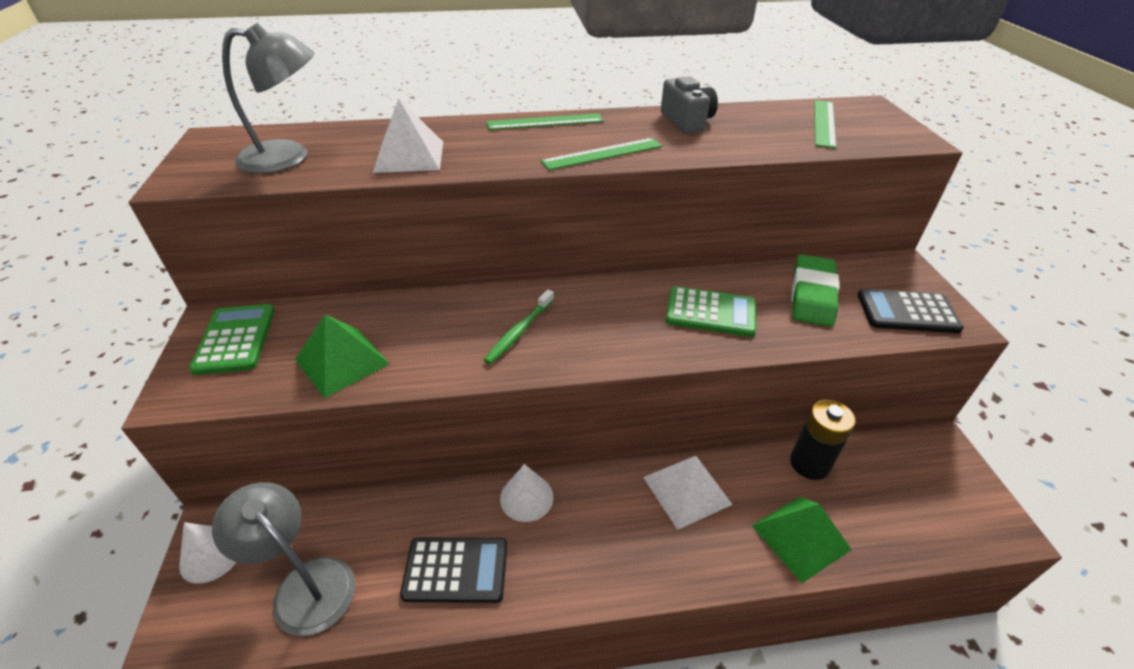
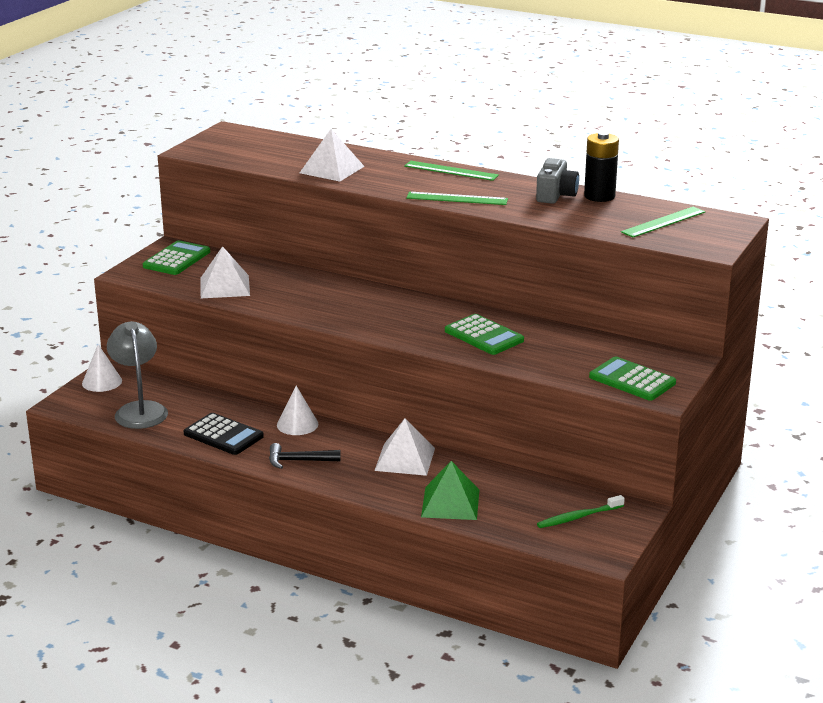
camera: 35 degrees right, 15 degrees down
(288, 157) = (261, 152): grey lamp -> none
(342, 361) = (225, 286): green pyramid -> white pyramid
(519, 331) = (343, 305): green toothbrush -> green toothbrush (579, 517)
(584, 564) = (298, 461): none -> black hammer
(809, 464) = (512, 481): black battery -> black battery (599, 196)
(812, 295) = (576, 351): green eraser -> none
(907, 312) = (632, 380): black calculator -> green calculator

